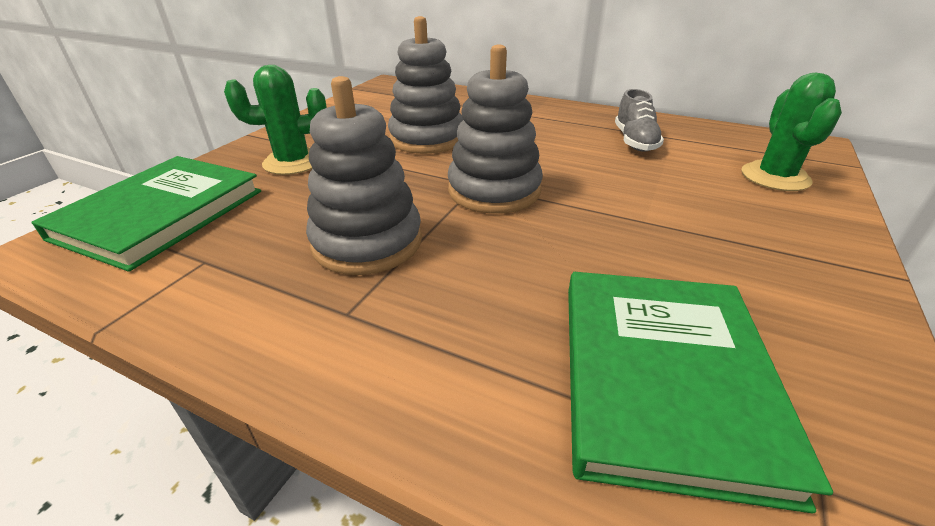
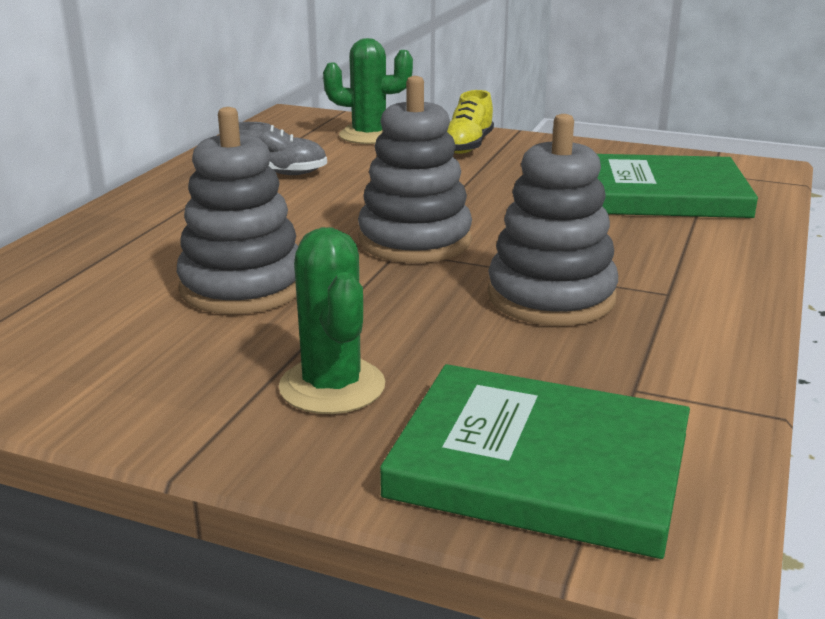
camera: 95 degrees left, 10 degrees down
(783, 230) = (467, 146): none -> yellow shoe

